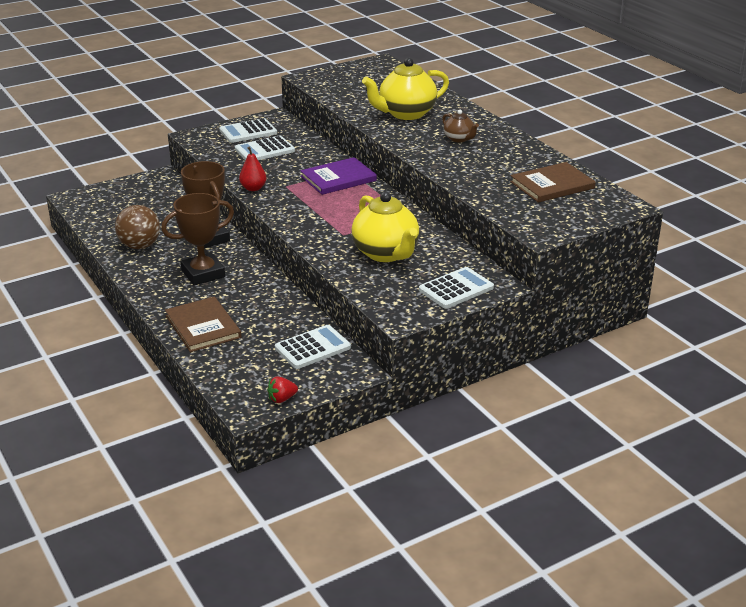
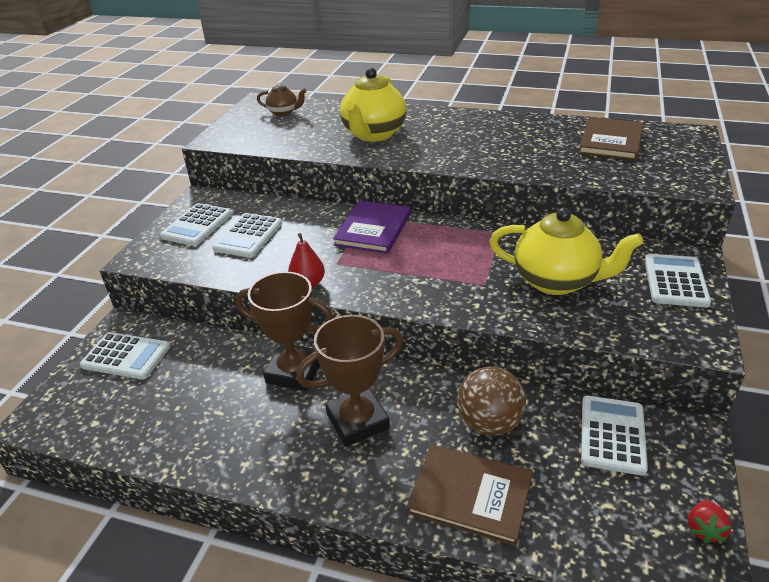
camera: 40 degrees left, 5 degrees up
(140, 246) = (226, 433): brown ball -> brown ball (489, 423)
(144, 191) = (126, 356): none -> white calculator
(203, 273) = (357, 421): brown trophy -> brown trophy turned 45 degrees clockwise
(459, 139) = (462, 136): brown teapot -> brown teapot (283, 112)

